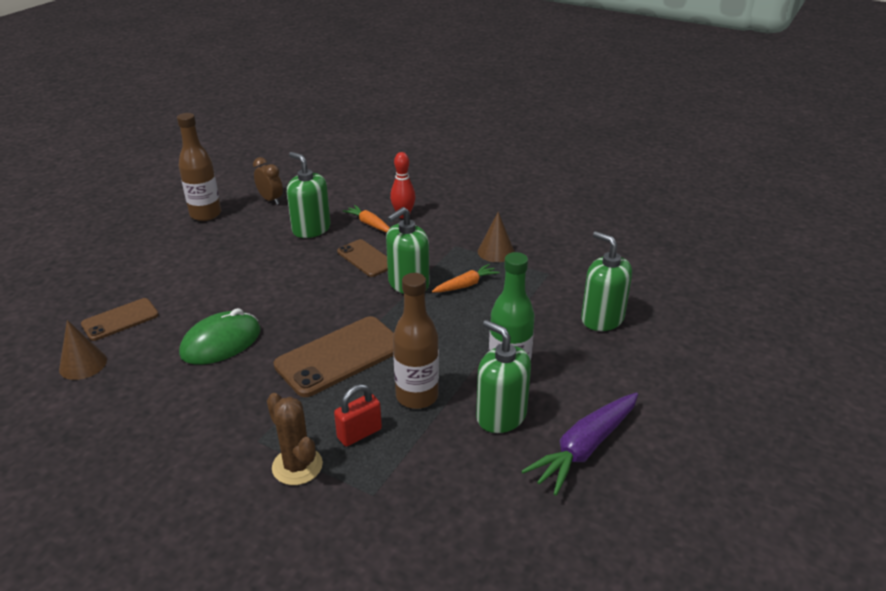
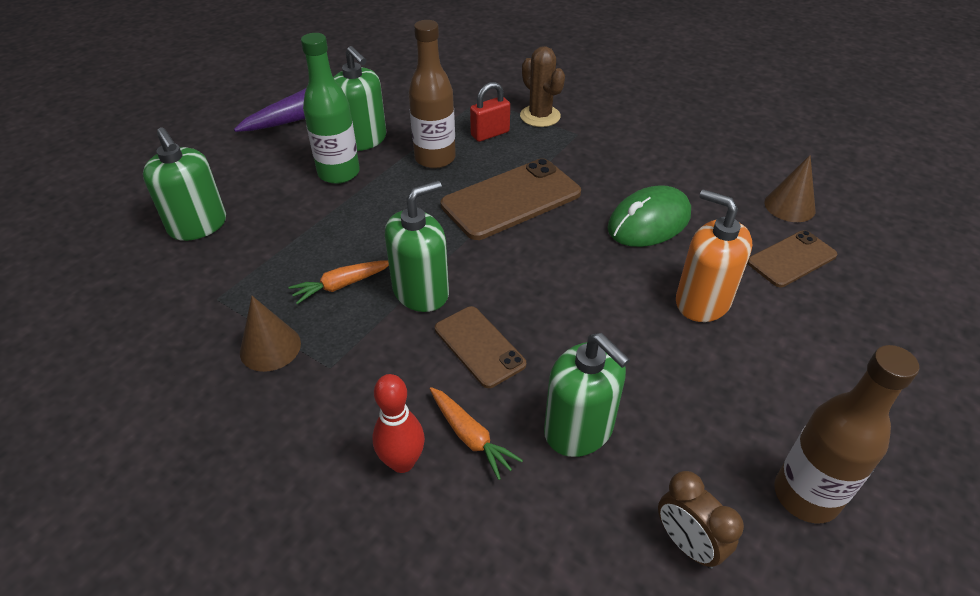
camera: 175 degrees left, 10 degrees up
(209, 288) = (702, 301): none -> orange soap dispenser

